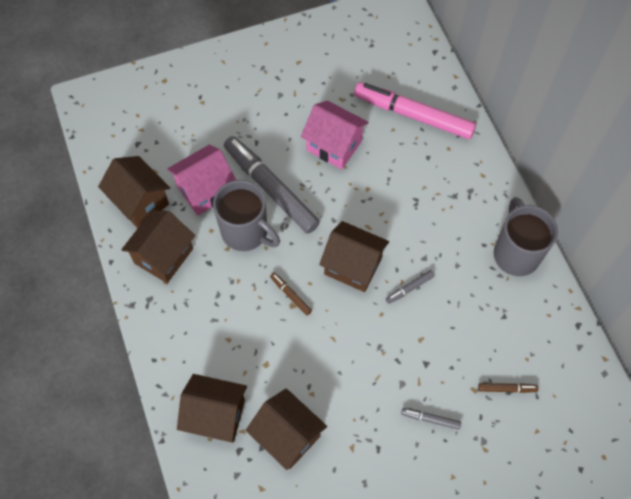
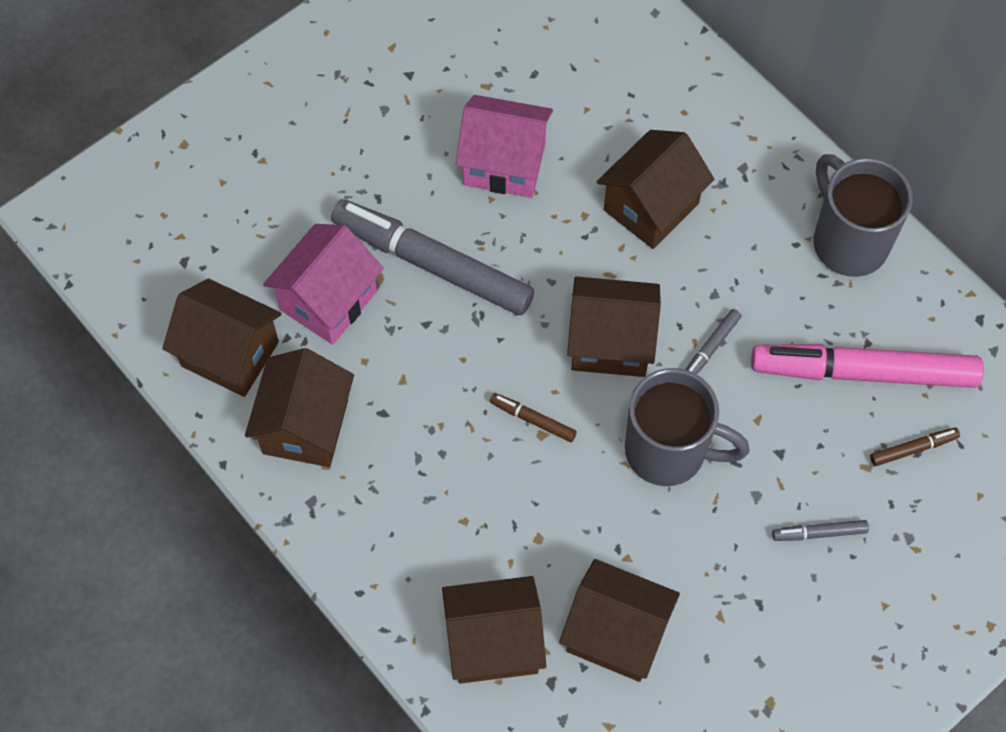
camera: 20 degrees left, 0 degrees up
(246, 232) = (422, 346): grey mug -> grey mug (668, 451)
(407, 196) = (651, 207): none -> brown house
(413, 115) = (609, 77): pink marker -> pink marker (863, 372)

